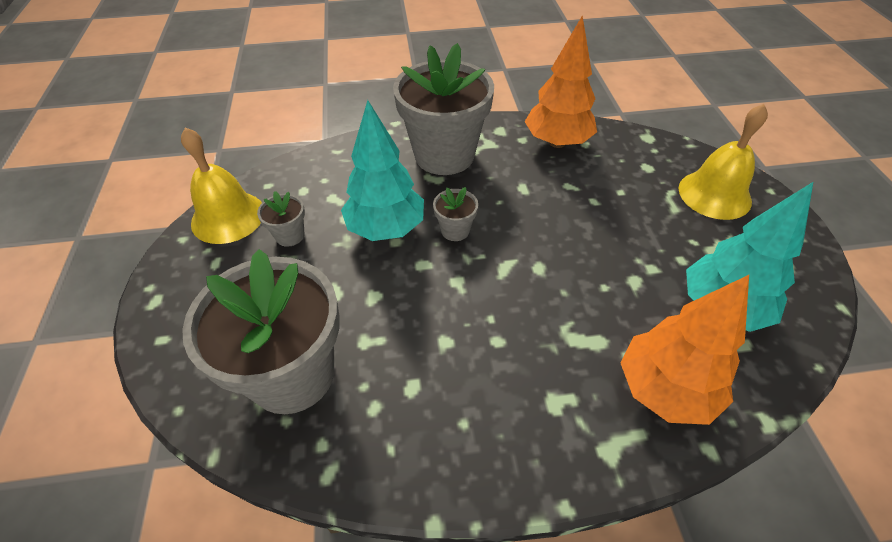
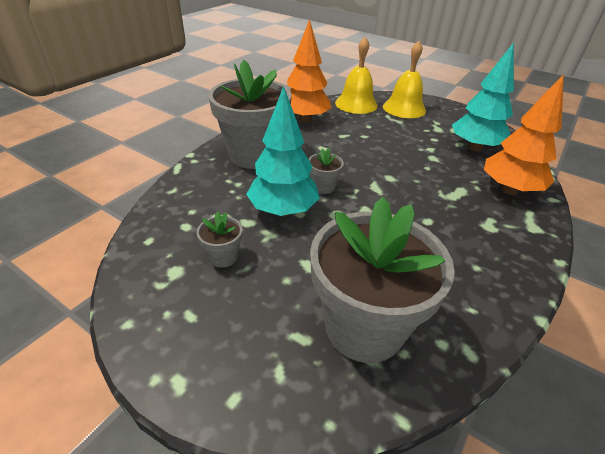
camera: 50 degrees left, 10 degrees down
(228, 217) = (148, 280): yellow bell -> yellow bell (356, 104)

